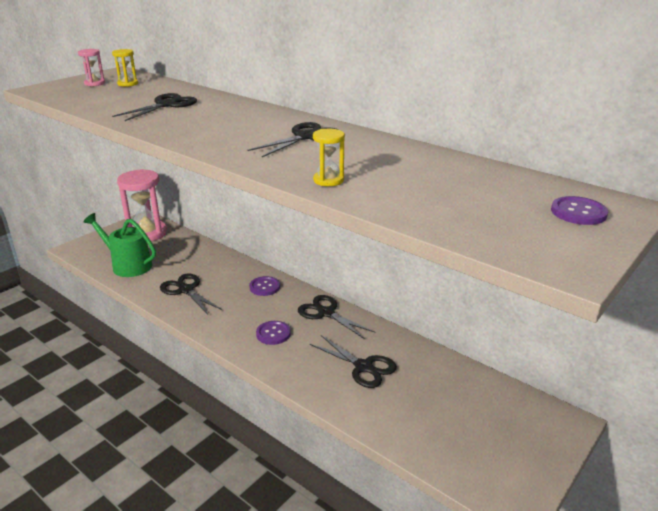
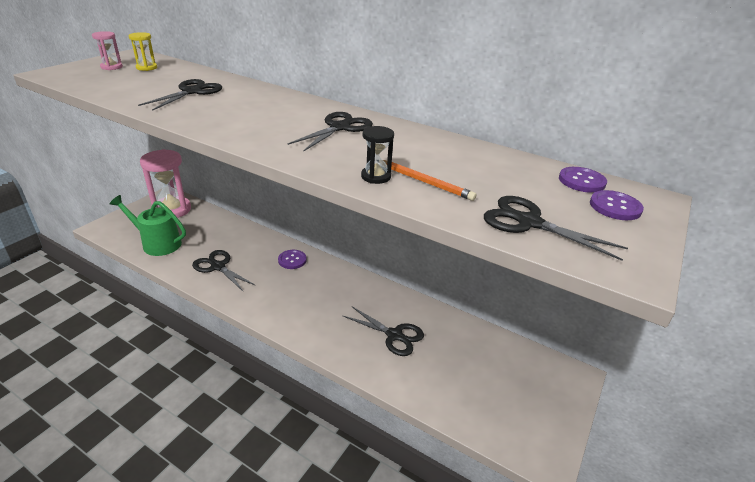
camera: 10 degrees left, 5 degrees up
(273, 334) = (307, 307): purple button -> purple button (581, 181)
(326, 313) = (352, 283): black scissors -> black scissors (529, 222)
(328, 180) = (376, 177): yellow hourglass -> black hourglass
(377, 186) = (424, 182): none -> orange pencil

